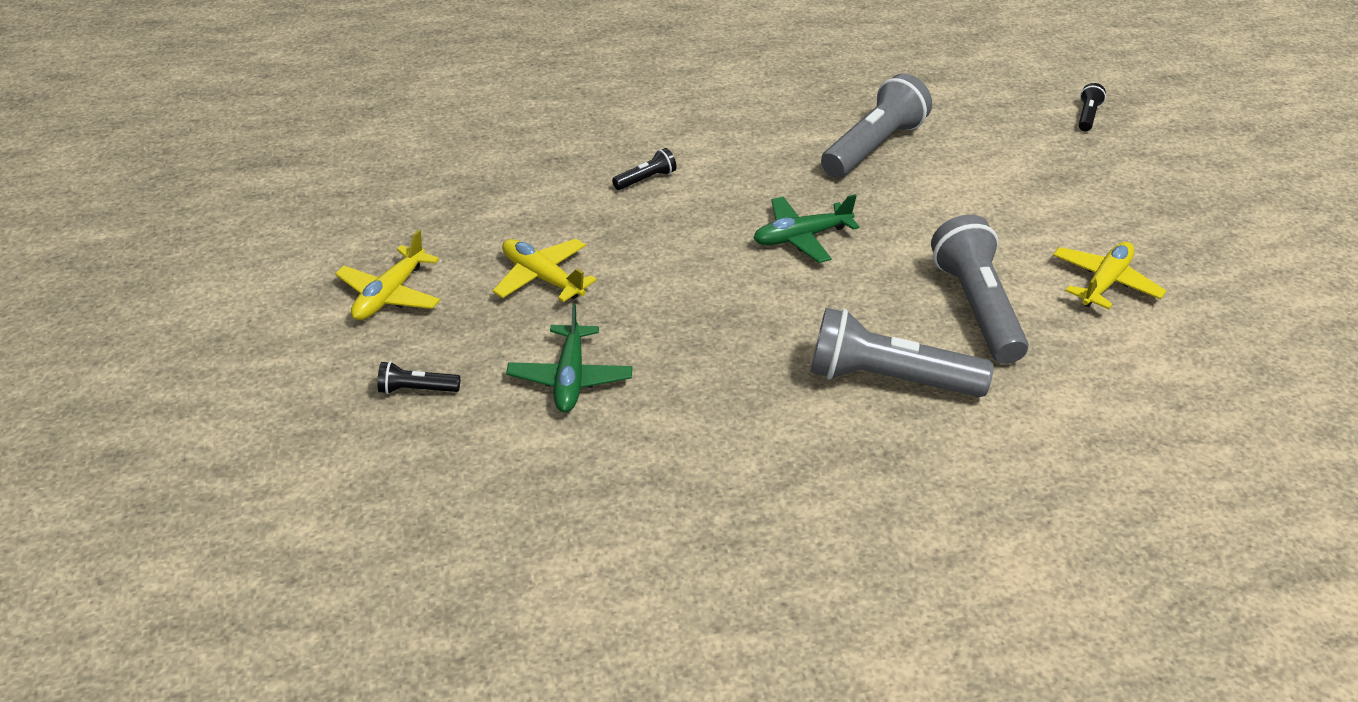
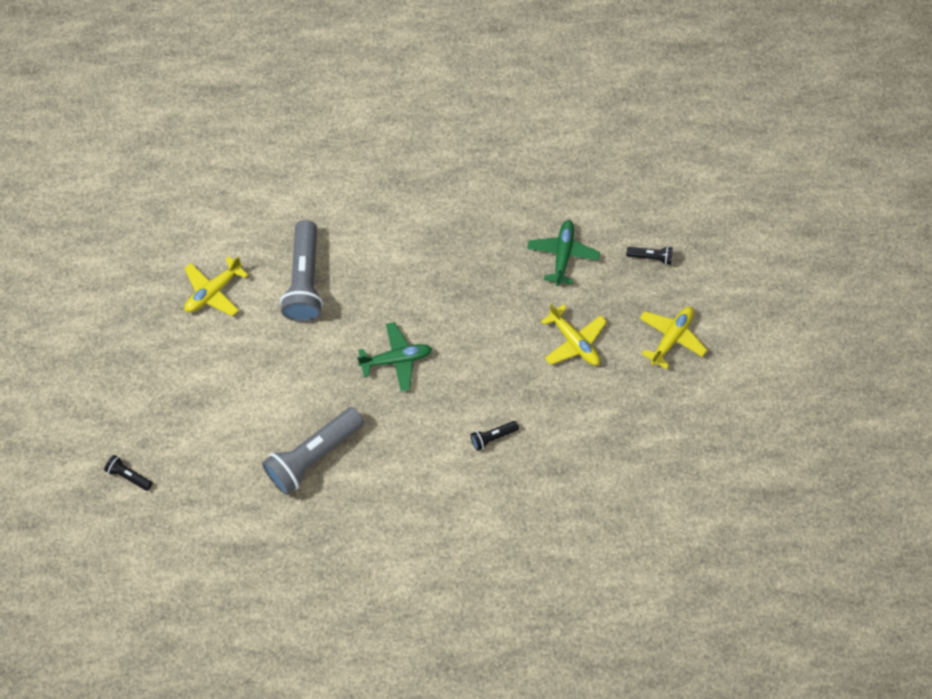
camera: 170 degrees left, 25 degrees up
(888, 379) = (379, 231): grey flashlight -> none
(1087, 116) = (129, 475): black flashlight -> black flashlight turned 90 degrees clockwise

